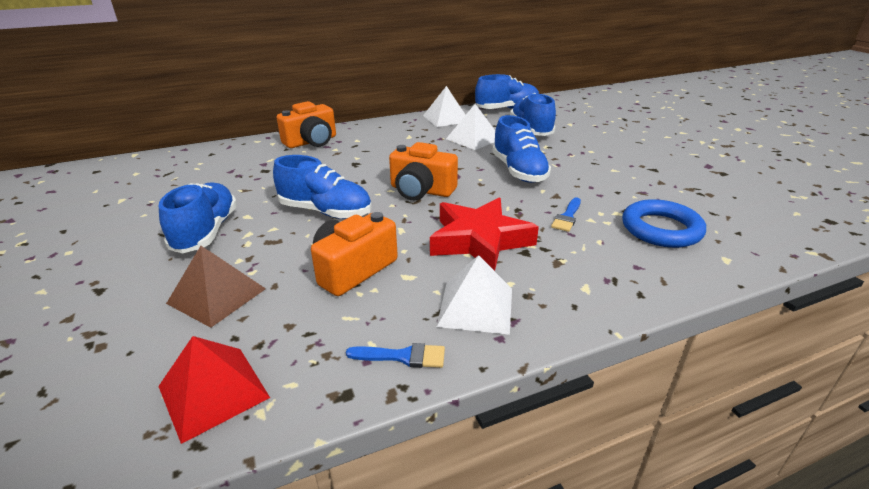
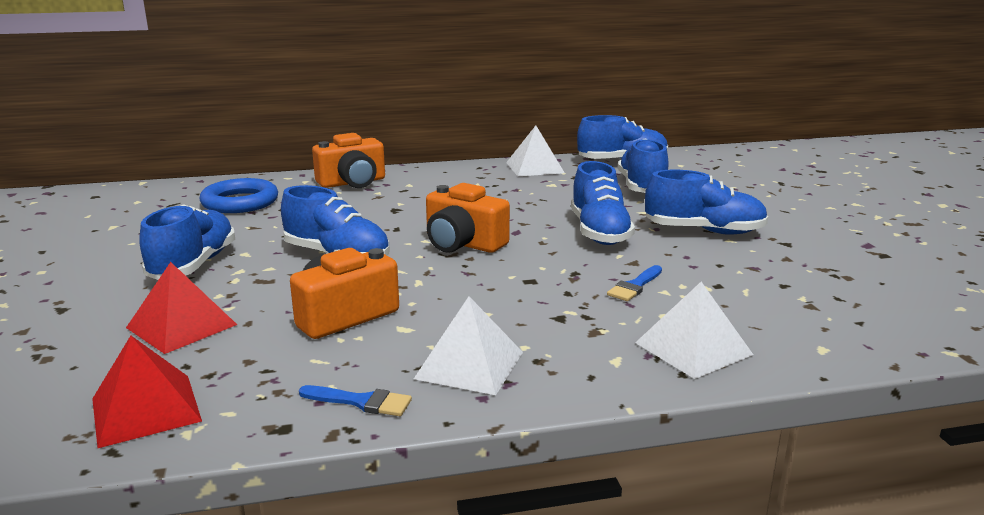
camera: 10 degrees right, 10 degrees down
(216, 296) = (181, 326): brown pyramid -> red pyramid
(473, 139) = (559, 192): white pyramid -> white pyramid (693, 348)
(479, 240) = (509, 301): red star -> none
(593, 164) = (704, 231): none -> blue shoe
(661, 229) = (753, 309): blue ring -> blue ring (240, 202)

